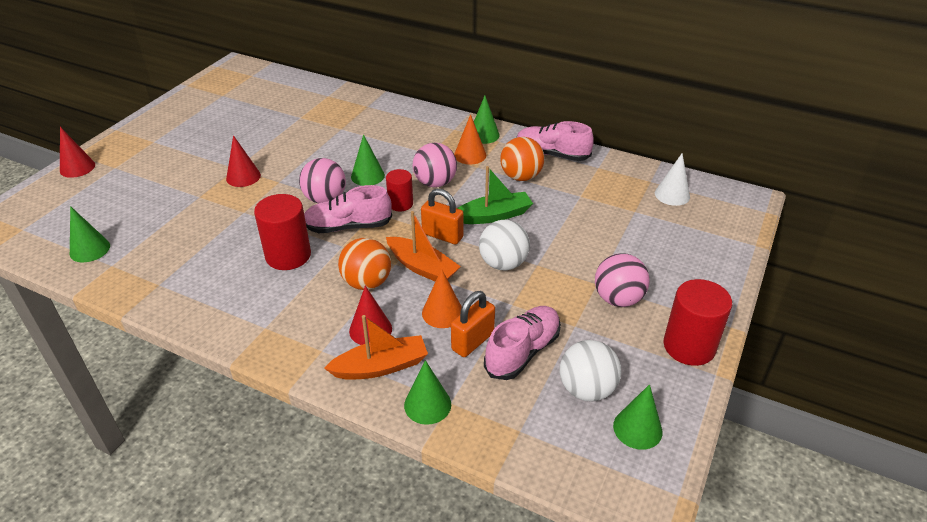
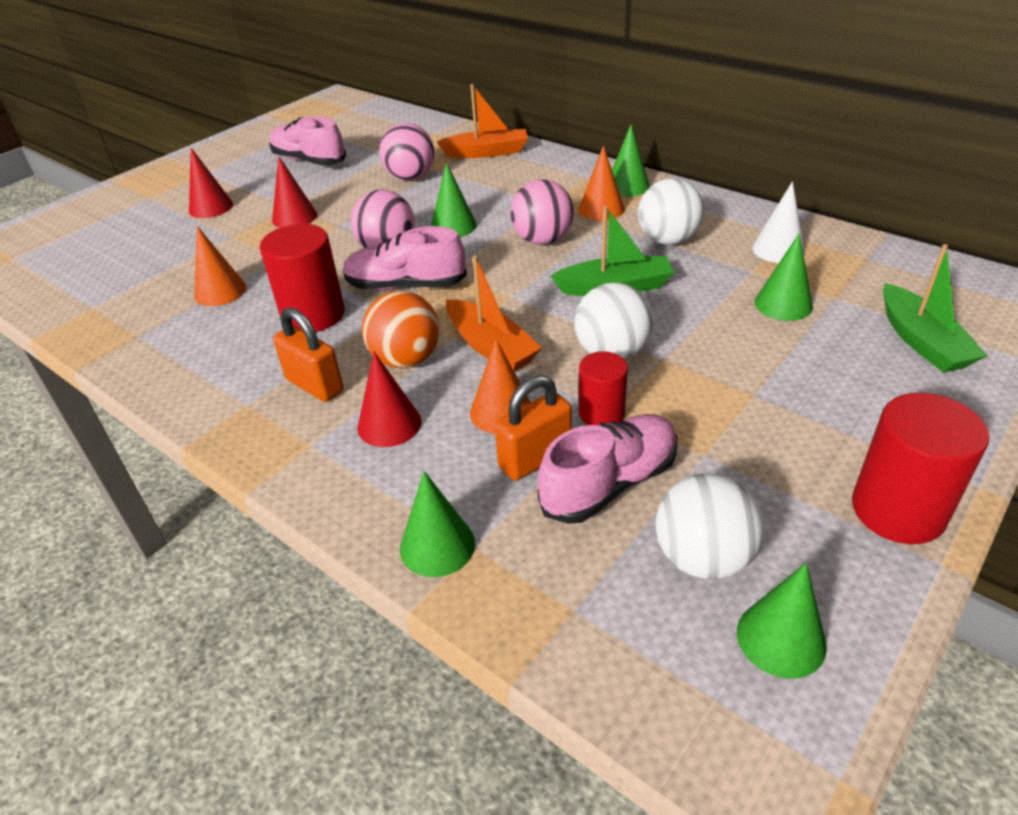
camera: 15 degrees right, 0 degrees up
(77, 167) = (107, 195): red cone -> red cone (211, 207)
(90, 249) = (76, 287): green cone -> green cone (783, 304)
(209, 243) = (220, 291): none -> orange cone
(381, 366) = (386, 478): orange boat -> orange boat (487, 152)
(400, 204) = (486, 263): red cylinder -> red cylinder (601, 413)
(442, 235) = (532, 307): orange padlock -> orange padlock (314, 385)
(521, 177) = (667, 240): orange ball -> white ball
(552, 154) = (721, 215): pink shoe -> pink shoe (309, 161)
(618, 299) = (784, 421): pink ball -> pink ball (410, 177)
(672, 195) = (900, 279): white cone -> white cone (778, 249)
(689, 237) = (921, 341): none -> green boat

